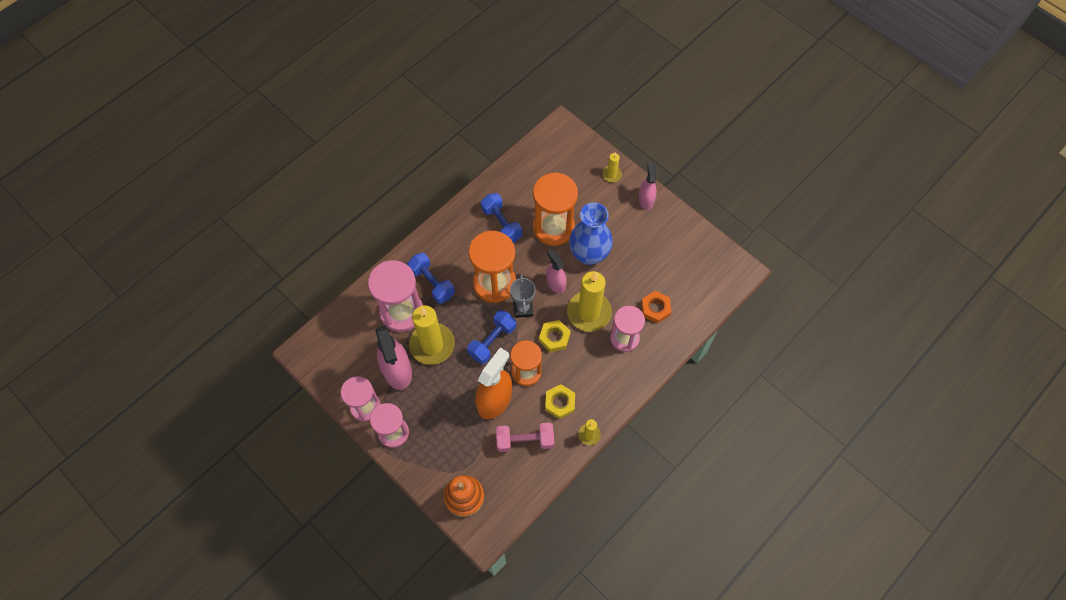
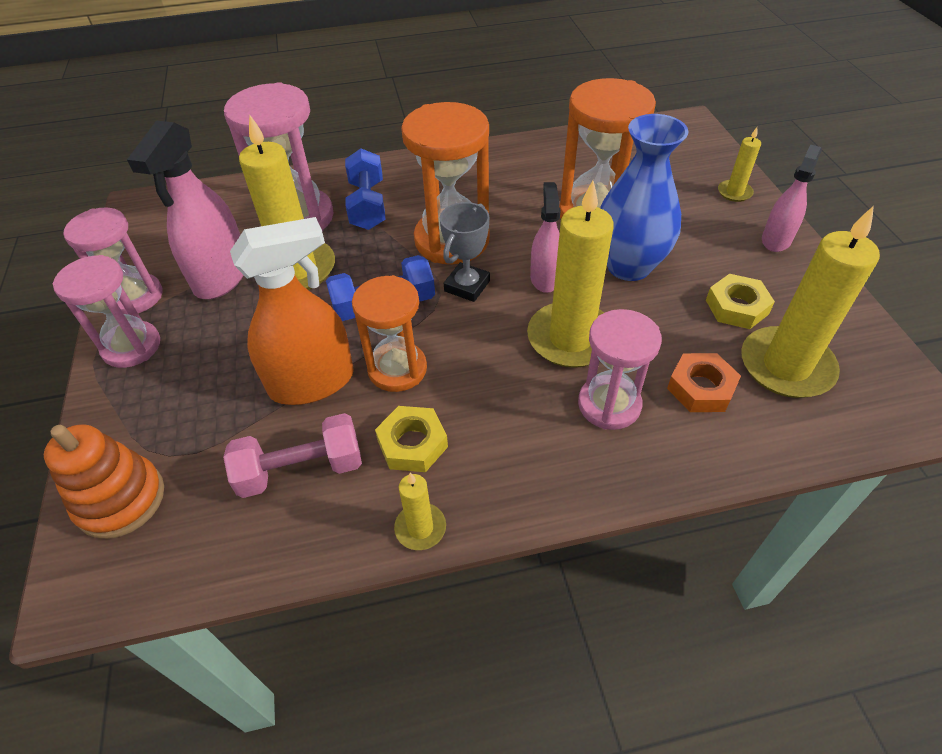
camera: 35 degrees right, 15 degrees down
(501, 224) = (520, 184): blue dumbbell -> none
(525, 441) = (301, 470): pink dumbbell -> pink dumbbell turned 45 degrees counterclockwise
(554, 337) = (484, 345): yellow nut -> yellow nut (736, 307)
(682, 277) = (786, 366): none -> yellow candle

